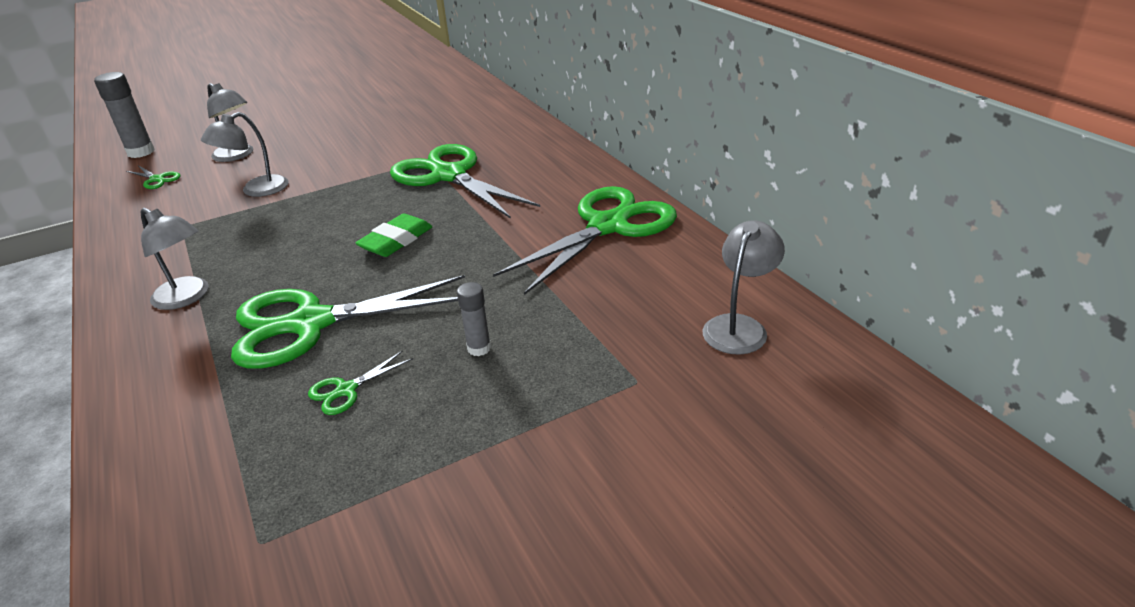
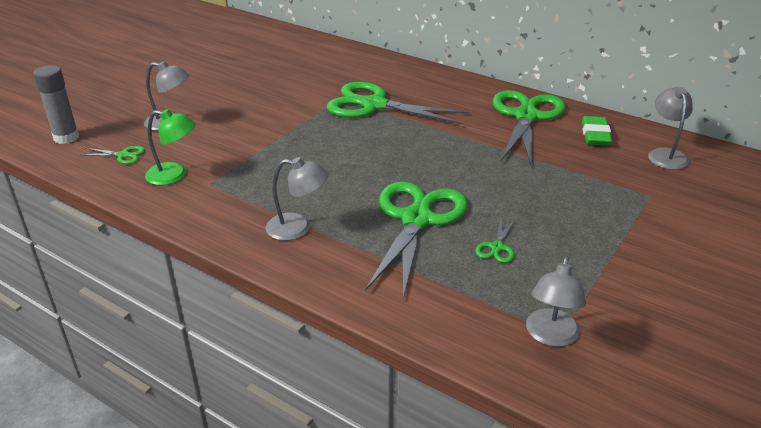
camera: 30 degrees left, 0 degrees up
(166, 210) = (174, 175): none -> green lamp
(256, 190) = (232, 145): grey lamp -> grey lamp (550, 336)
(310, 324) = (416, 219): green scissors -> green scissors turned 150 degrees clockwise
(396, 241) = (399, 155): green eraser -> green eraser (595, 135)
(479, 348) = (543, 203): grey glue stick -> none

